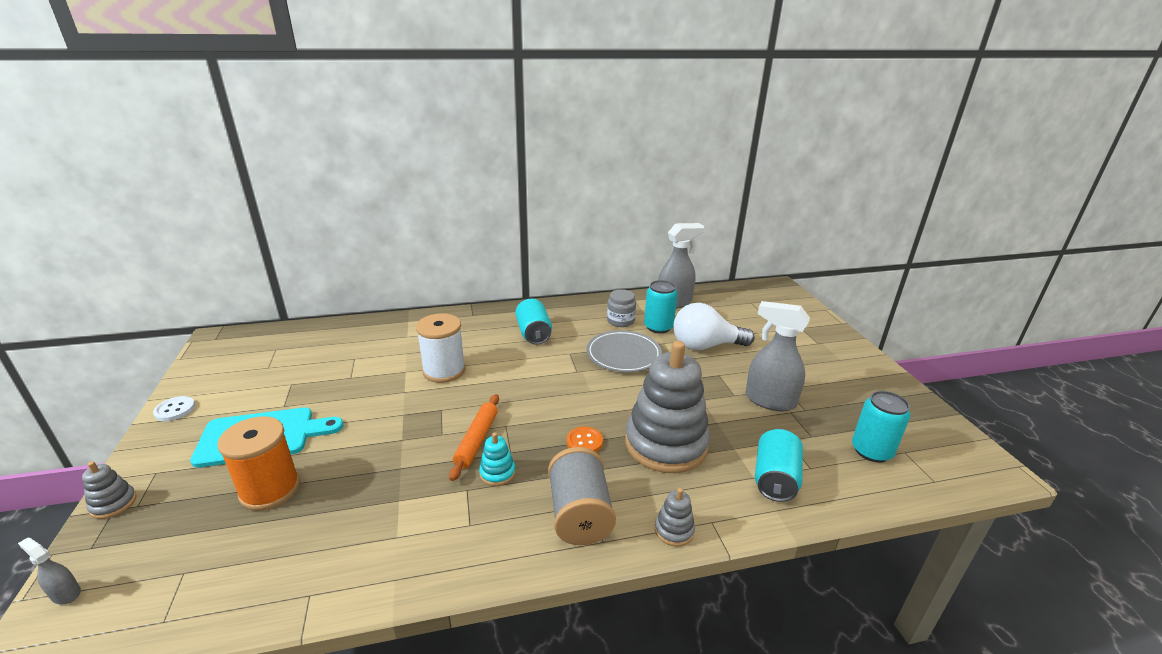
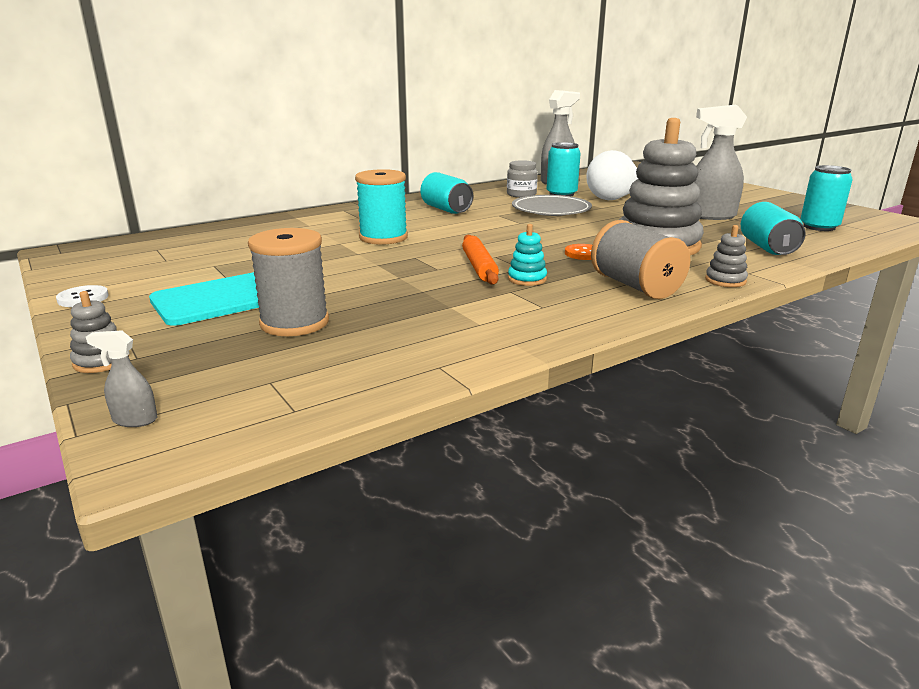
camera: 20 degrees left, 5 degrees down
(270, 489) = (294, 323): orange spool -> grey spool
(444, 371) = (383, 238): white spool -> turquoise spool

